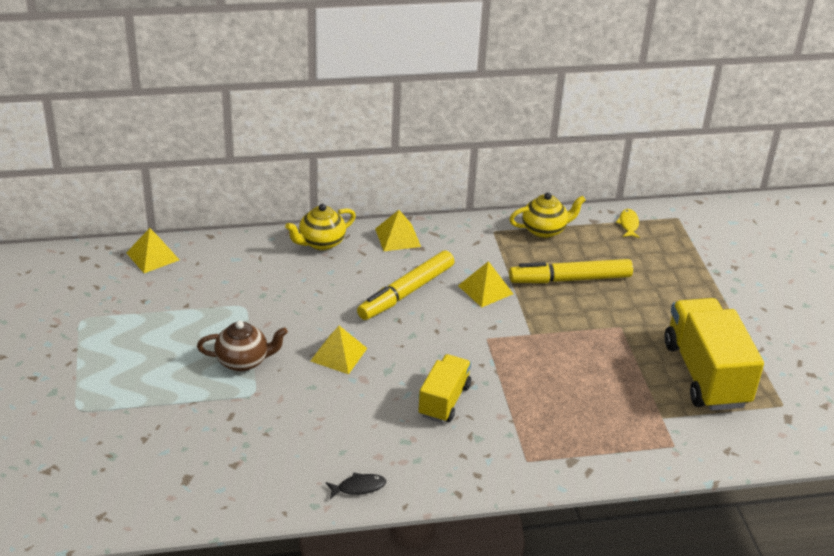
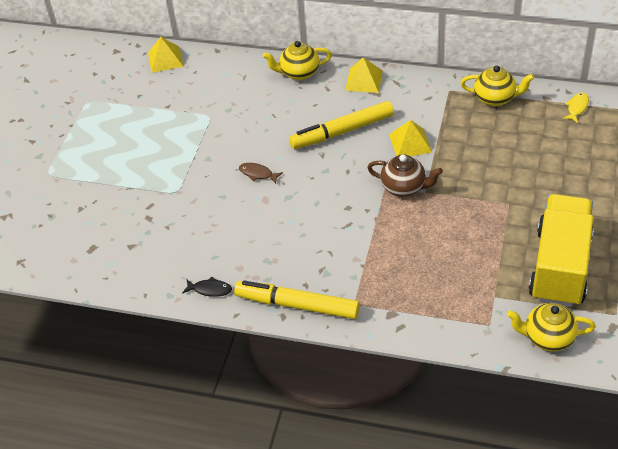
camera: 30 degrees right, 10 degrees up
(243, 361) = (183, 163): brown teapot -> brown teapot (404, 187)
(338, 354) = (258, 174): yellow pyramid -> brown fish
(444, 400) = (318, 234): yellow truck -> none
(570, 279) = (490, 149): yellow marker -> yellow marker (297, 305)
(736, 443) = (548, 337): none -> yellow teapot

